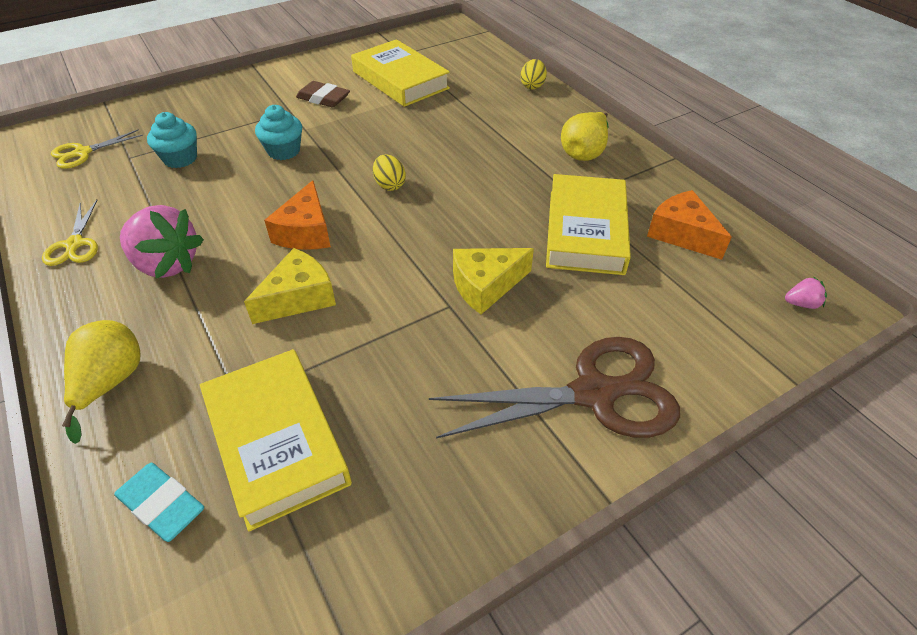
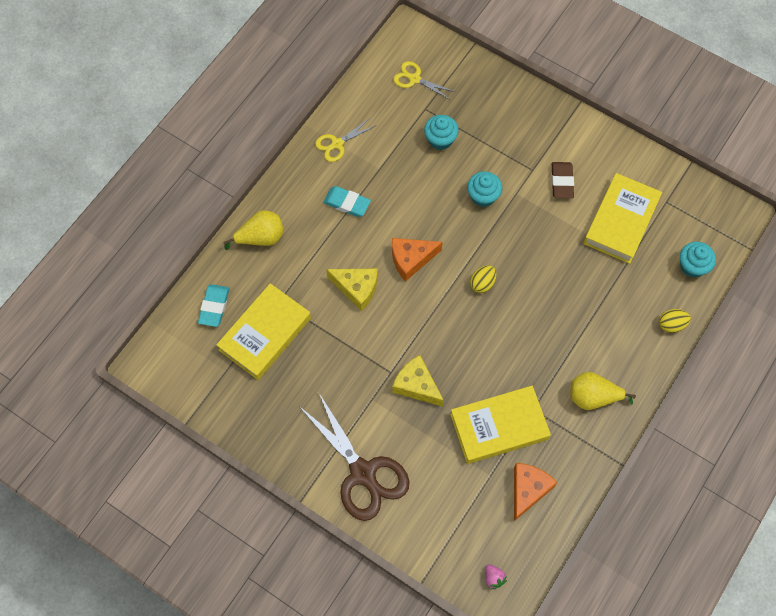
camera: 65 degrees right, 20 degrees up
(167, 264) = (347, 203): pink strawberry -> turquoise eraser
(480, 59) = (692, 266): none -> turquoise cupcake

